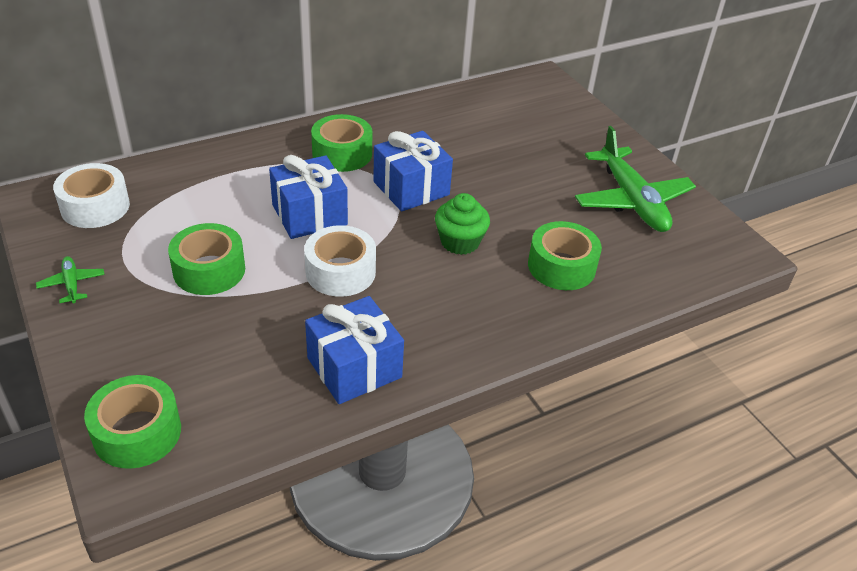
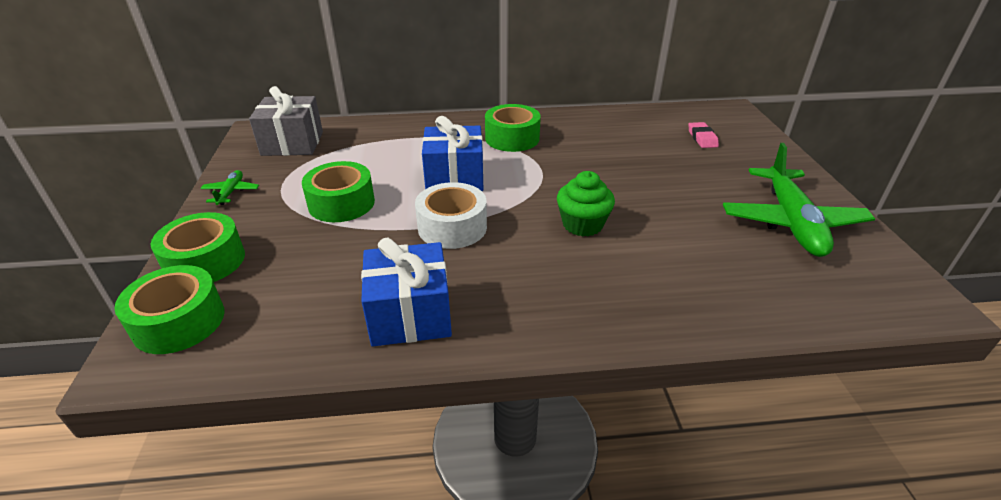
camera: 25 degrees right, 5 degrees down
(95, 207) = (292, 143): white tape -> grey gift
(411, 188) = (559, 173): blue gift -> none
(527, 120) = (702, 138): none -> pink eraser
(561, 266) = (682, 268): green tape -> green tape (205, 261)

